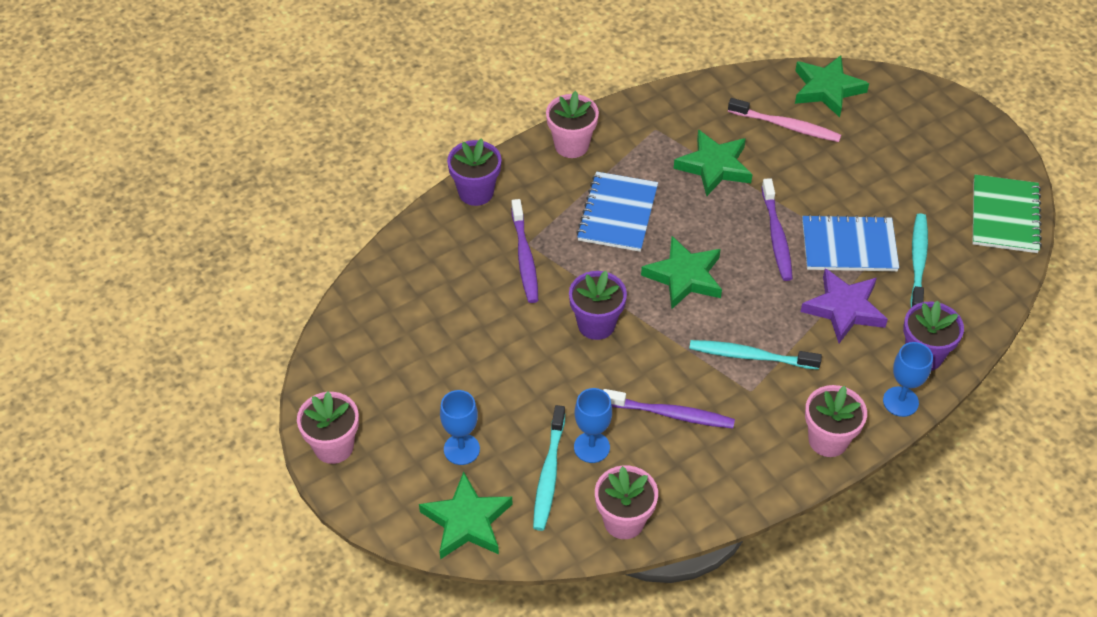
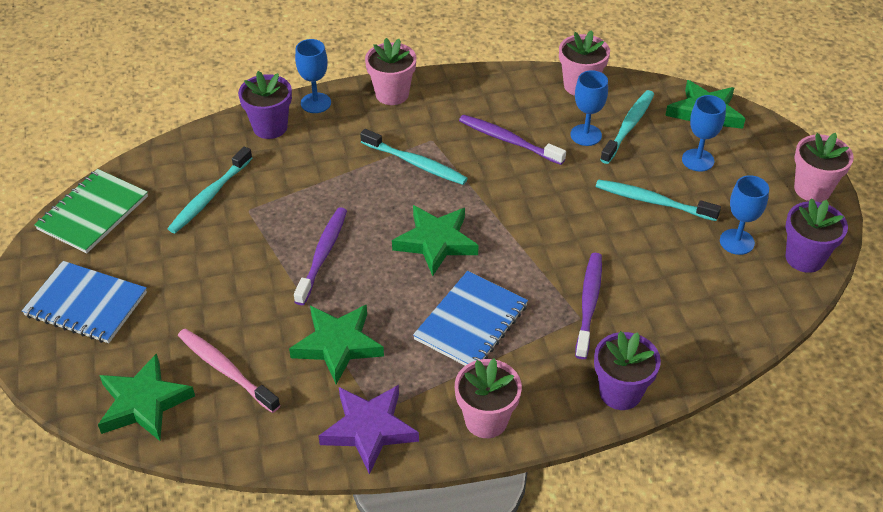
camera: 160 degrees left, 5 degrees down
(404, 359) = (737, 242): none -> blue goblet
(496, 381) = (653, 201): none -> turquoise toothbrush
(596, 324) = (541, 223): purple flower pot -> purple flower pot (804, 258)
(844, 309) = (308, 177): purple star -> purple star (369, 429)
(849, 246) = (261, 227): blue notebook -> blue notebook (86, 304)

